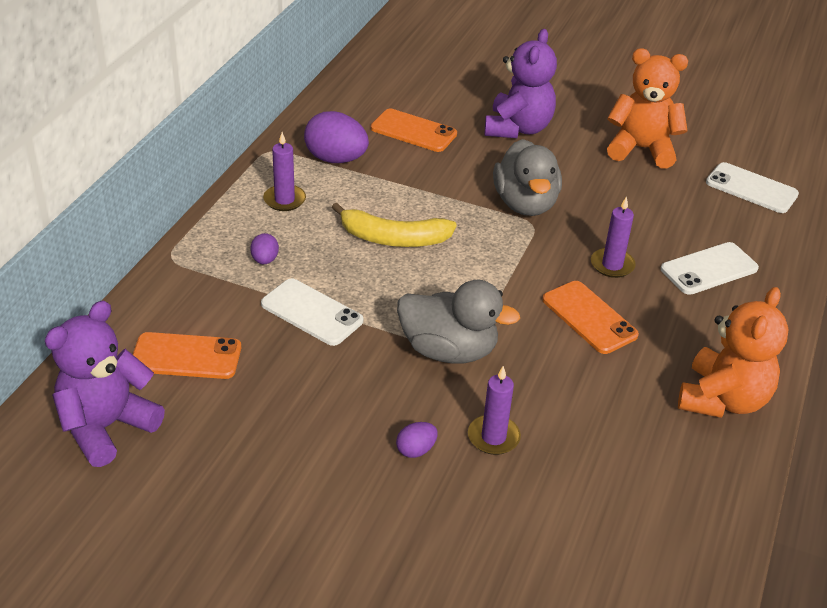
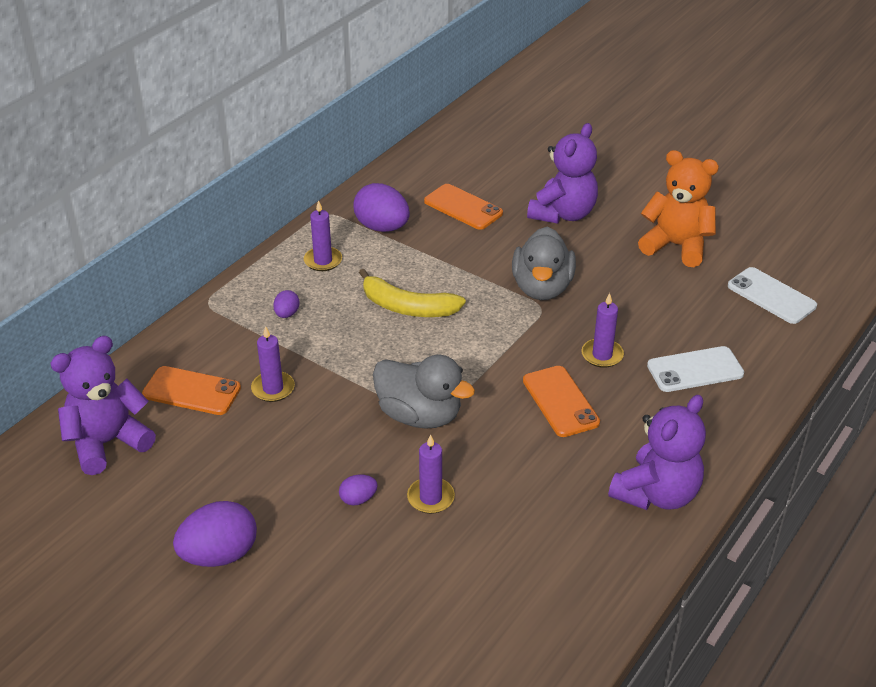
camera: 15 degrees right, 0 degrees up
(278, 342) = (273, 388): none -> purple candle
(282, 536) = (219, 555): none -> purple egg
(311, 313) = (311, 366): white phone -> none
(722, 400) = (656, 494): orange teddy bear -> purple teddy bear

